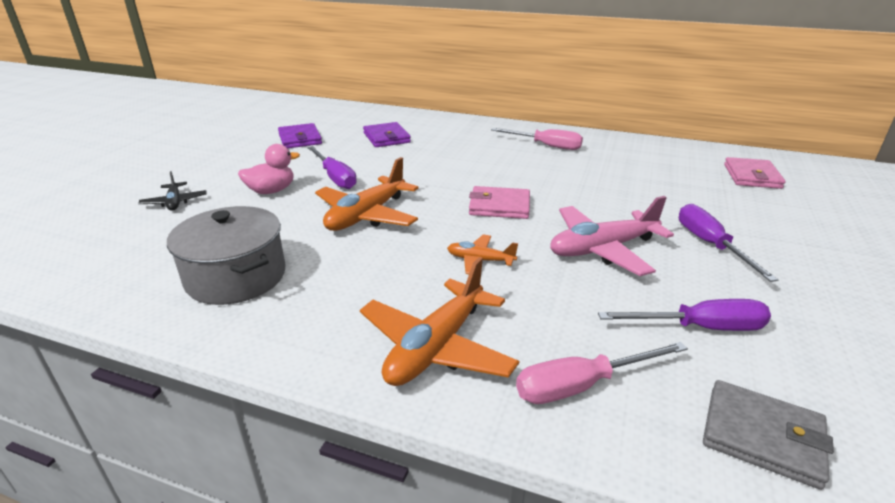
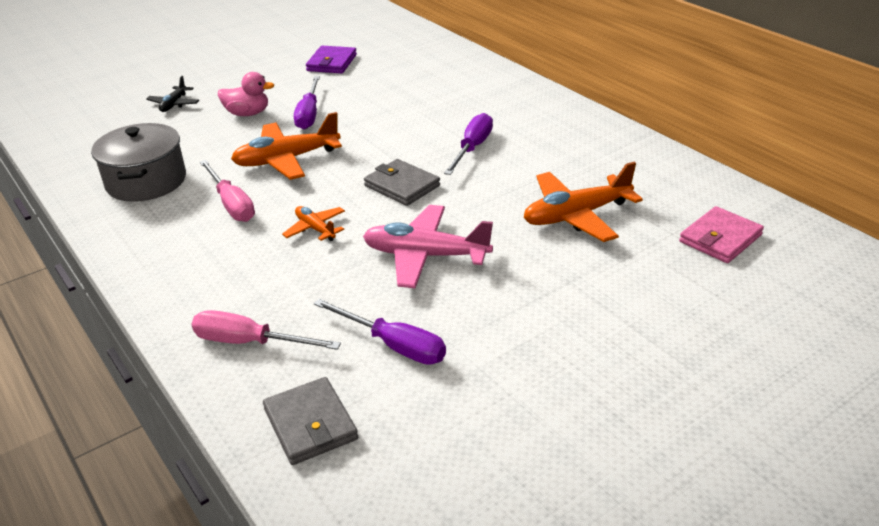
camera: 35 degrees right, 5 degrees up
(386, 138) = (407, 81): purple wallet -> none
(436, 347) = (200, 279): orange plane -> orange plane (576, 215)
(499, 206) = (402, 186): pink wallet -> grey wallet
(546, 146) = (548, 133): pink screwdriver -> pink screwdriver (231, 204)
(710, 245) = (530, 288): purple screwdriver -> purple screwdriver (472, 148)

